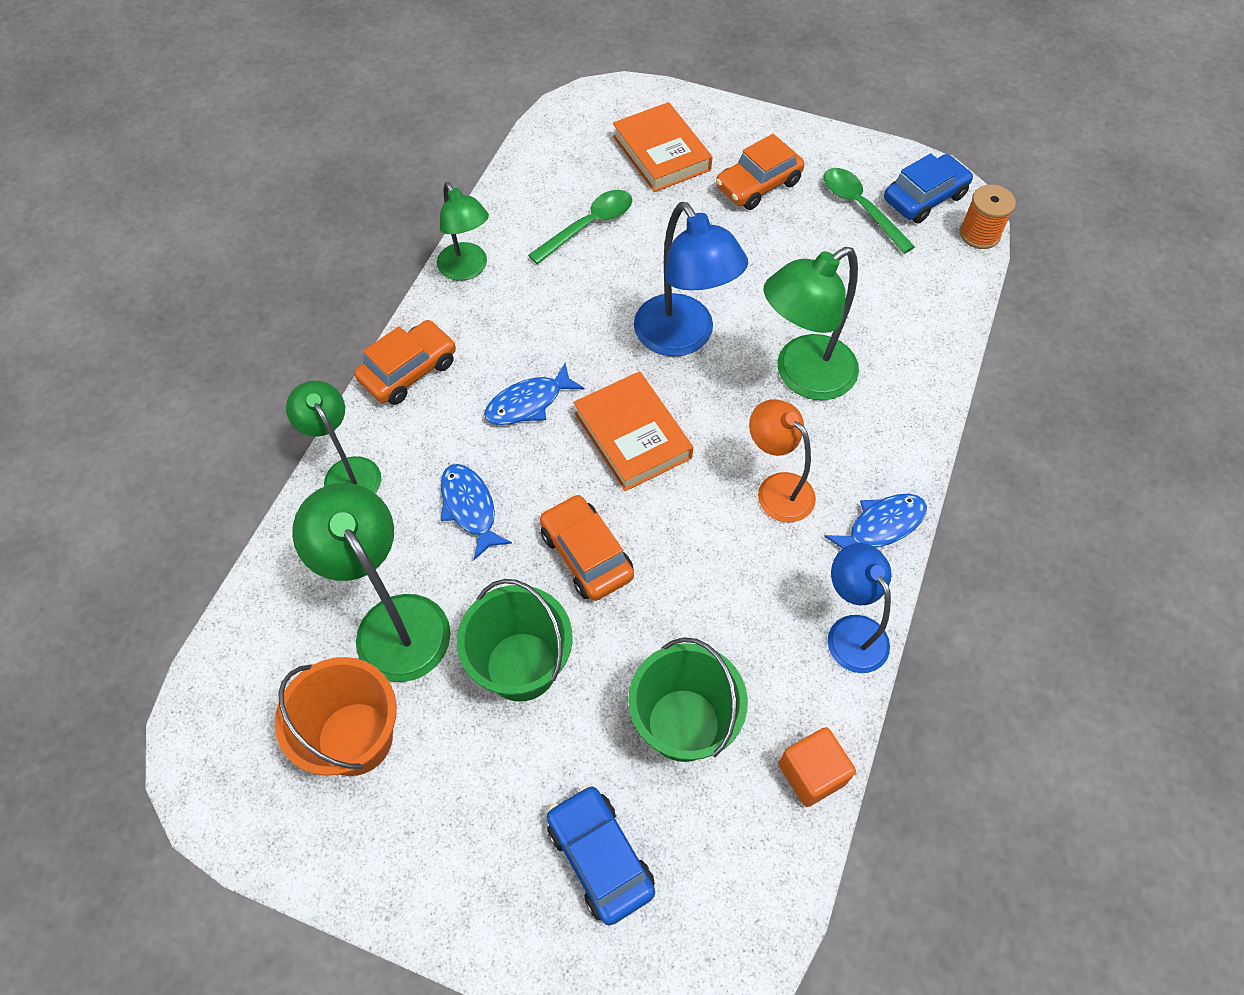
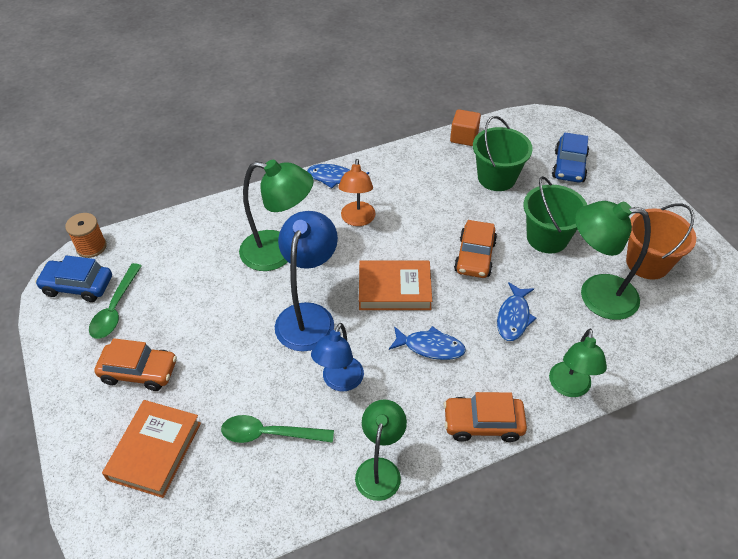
camera: 135 degrees left, 10 degrees down
(393, 621) = (596, 295): green lamp -> green lamp turned 90 degrees clockwise
(632, 435) = (394, 289): orange book -> orange book turned 75 degrees clockwise
(850, 631) = (395, 159): blue lamp -> blue lamp (339, 381)

